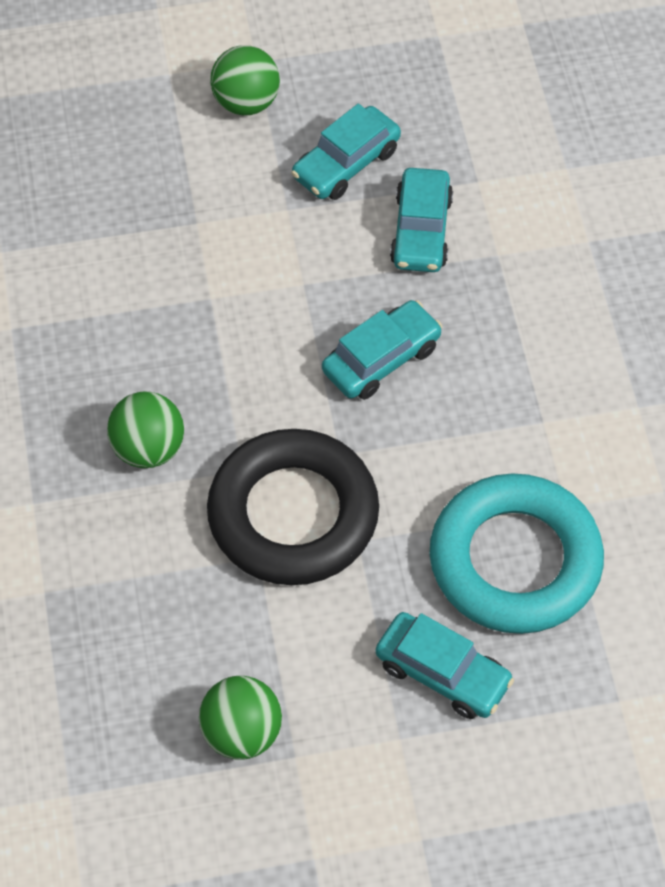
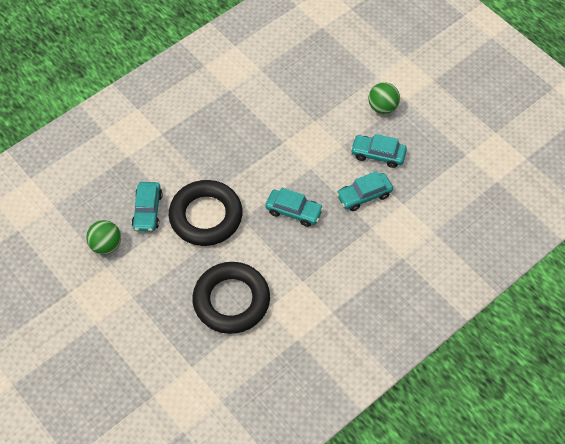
camera: 60 degrees right, 0 degrees up
(148, 449) = (205, 157): green ball -> none
(442, 673) = (168, 299): turquoise car -> turquoise car (147, 211)
(515, 561) = (231, 300): turquoise ring -> black ring

